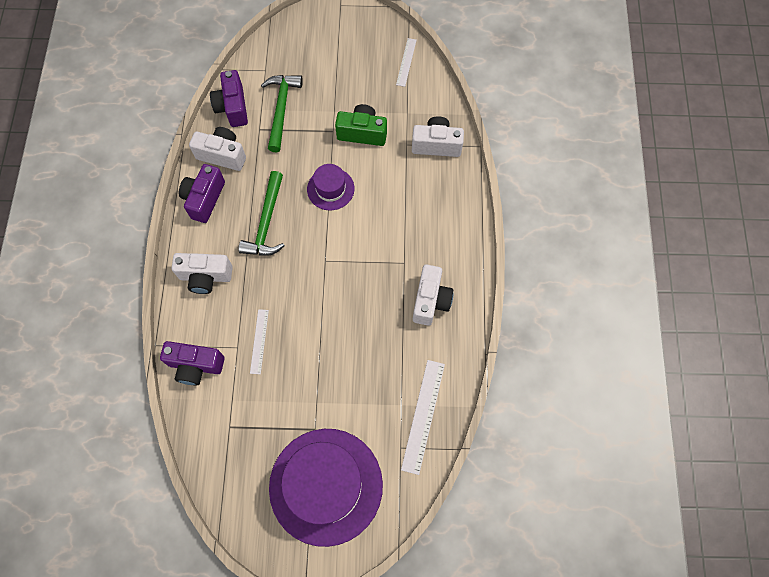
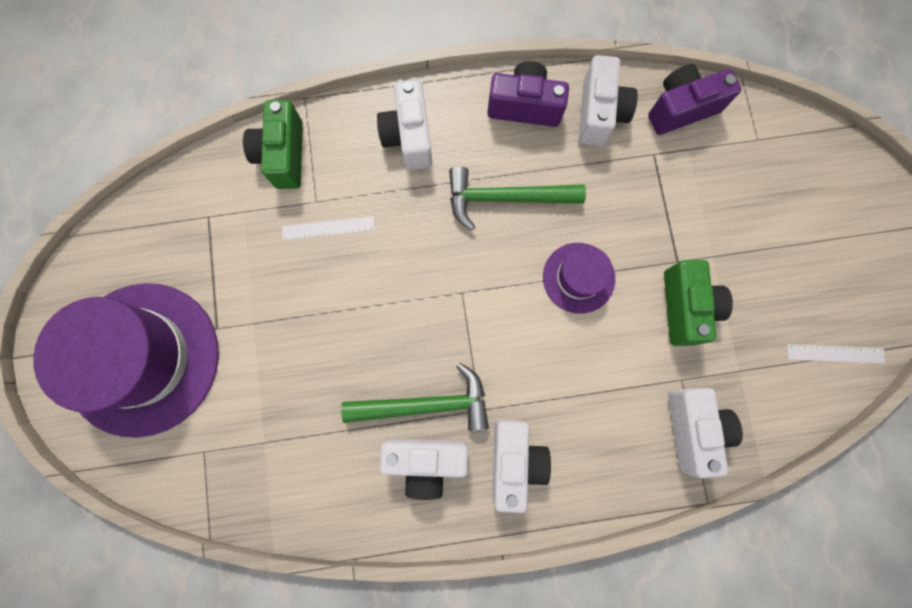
camera: 80 degrees right, 10 degrees up
(196, 366) = (283, 155): purple camera -> green camera
(281, 109) = (696, 178): green hammer -> green hammer (426, 404)
(423, 415) = (251, 477): white ruler -> none
(439, 248) = (514, 461): none -> white camera

